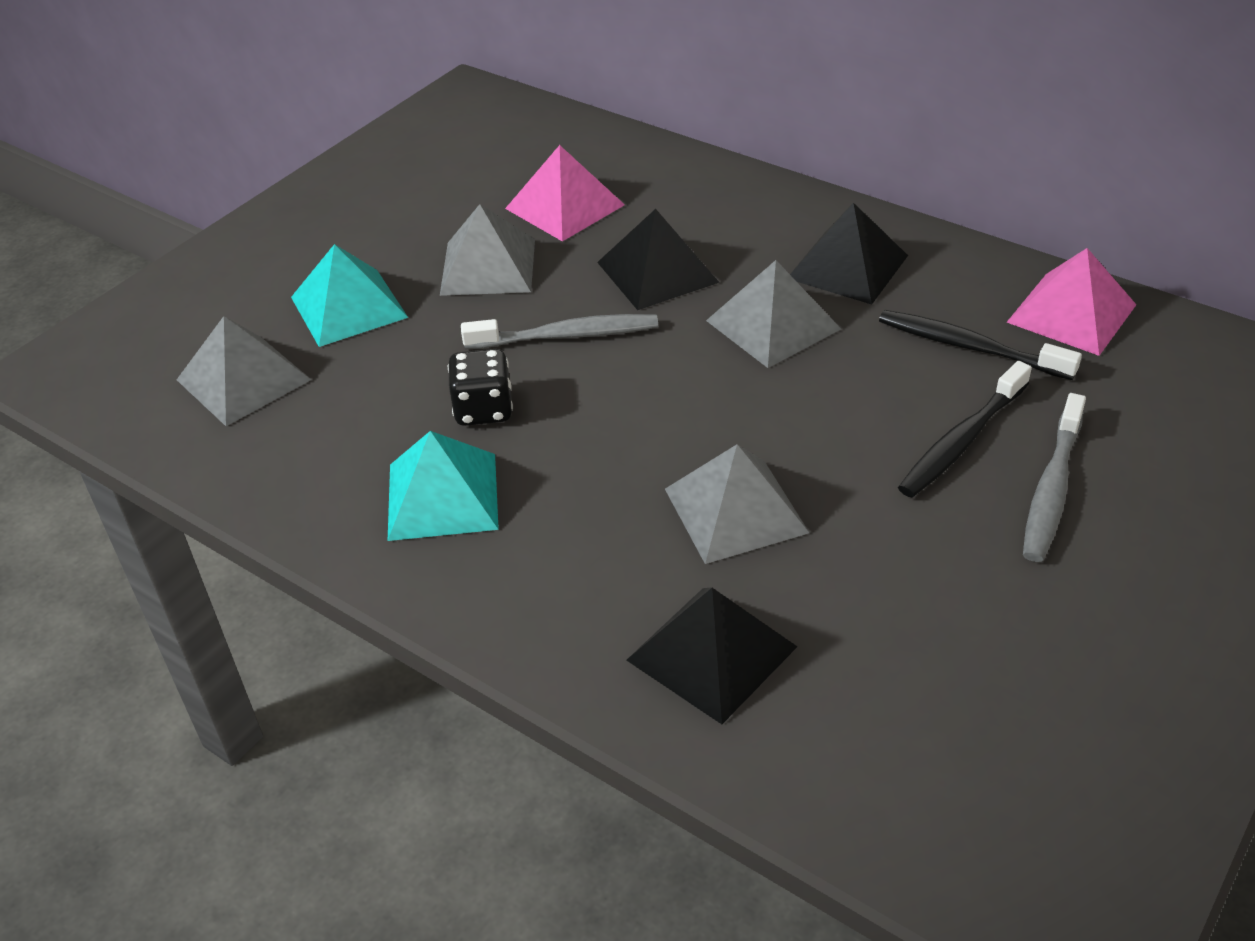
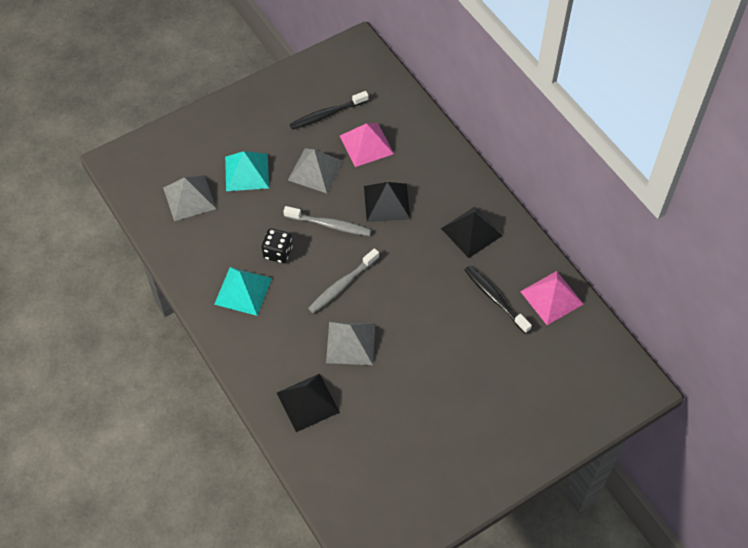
camera: 20 degrees right, 15 degrees up
(773, 325) = (419, 253): grey pyramid -> none
(962, 441) = (459, 345): black toothbrush -> black toothbrush (327, 114)
(1052, 488) = (479, 383): grey toothbrush -> grey toothbrush (342, 285)

